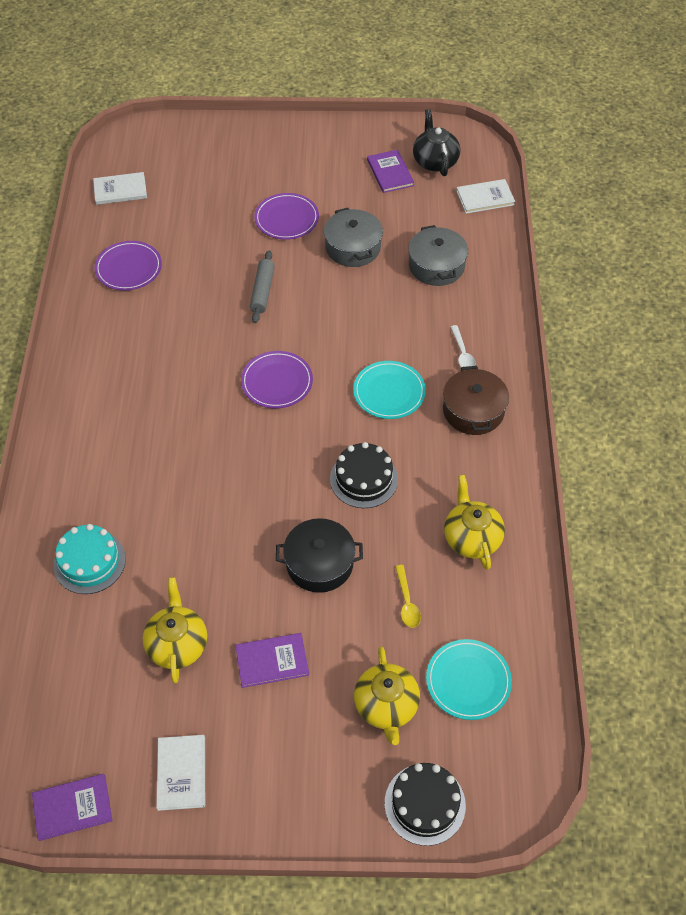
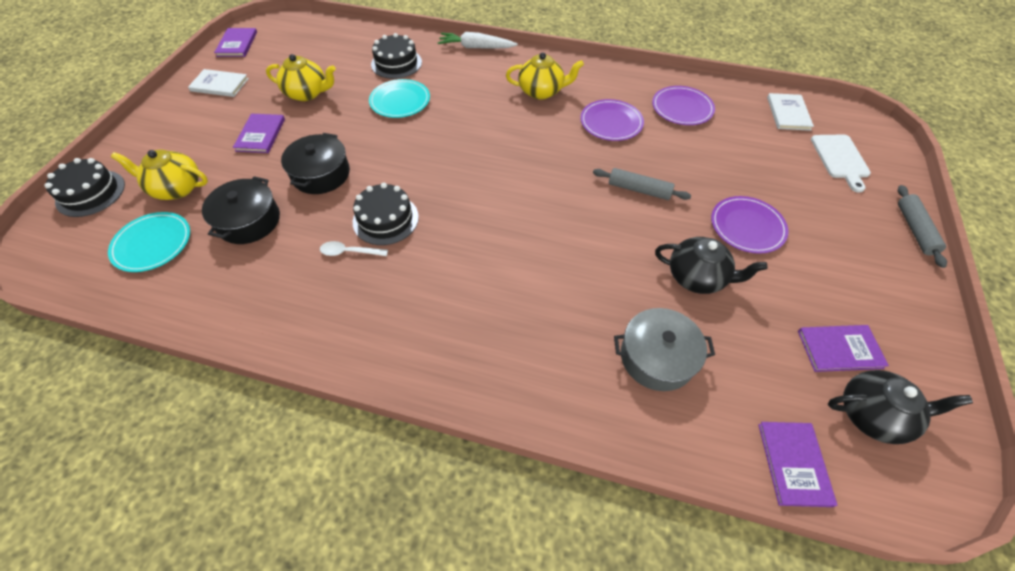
camera: 105 degrees right, 0 degrees up
(37, 479) = (476, 47): none -> white carrot
(89, 562) = (396, 63): turquoise cake -> black cake
(181, 159) = (840, 159): none -> white cutting board
(258, 125) = (915, 230): none -> grey rolling pin
(277, 382) = (520, 181): purple plate -> purple plate (611, 122)
(353, 247) = (697, 277): grey pot -> black teapot
(389, 392) = (477, 262): turquoise plate -> turquoise plate (400, 101)
(407, 602) = (249, 221): yellow spoon -> black pot
(462, 354) = (507, 345): white spoon -> white spoon (349, 252)
(471, 538) = (277, 285): yellow teapot -> yellow teapot (541, 91)
(473, 411) = (423, 332): brown pot -> none
(485, 198) = (793, 463): white book -> purple book

